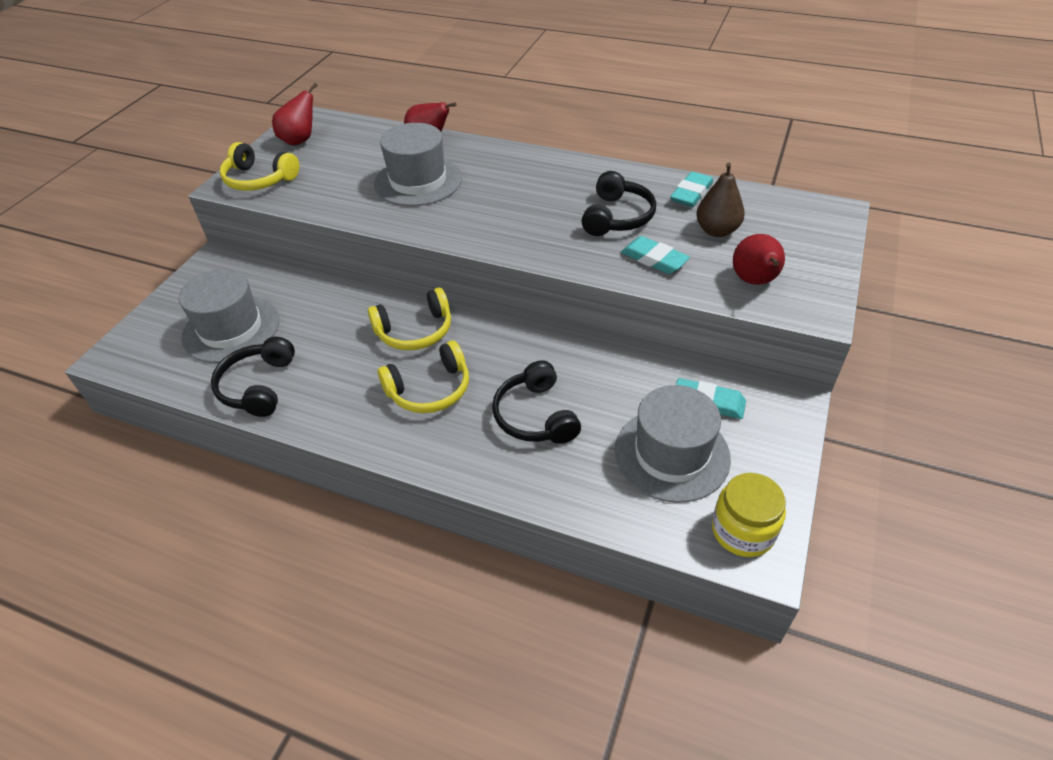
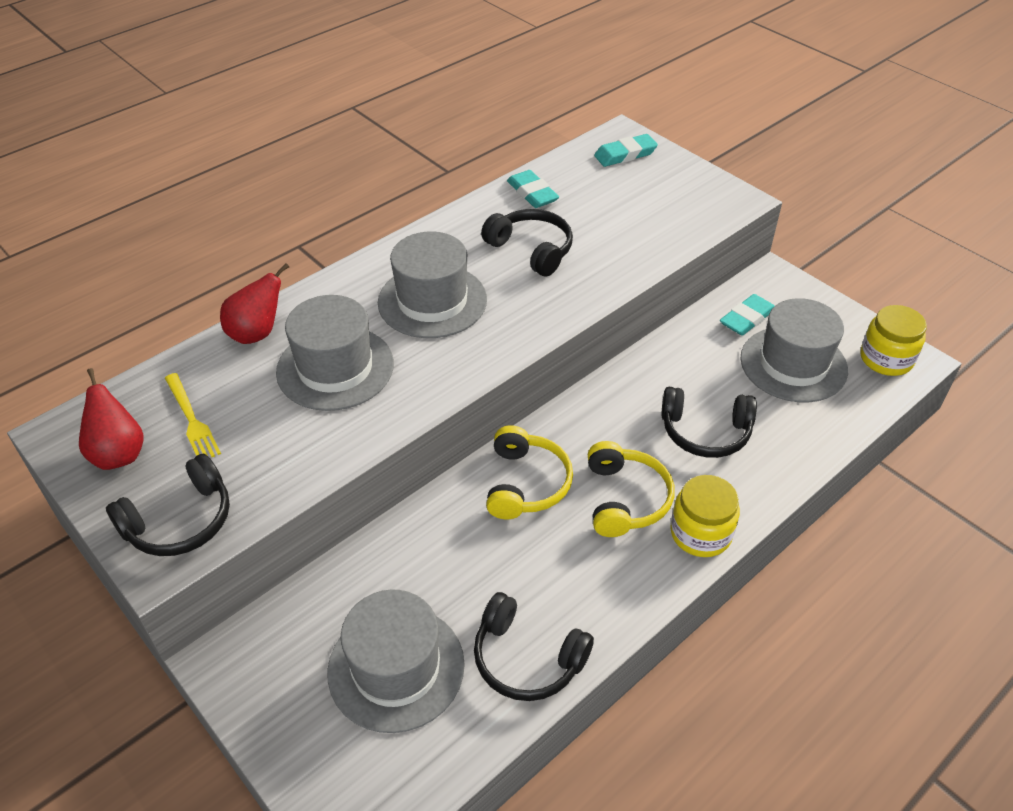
camera: 65 degrees left, 0 degrees up
(259, 179) = (180, 521): yellow headphones -> black headphones
(339, 151) = (192, 420): none -> yellow fork
(417, 446) = (700, 533): none -> yellow jar
(516, 194) = (432, 301): none -> grey hat
(654, 259) = (613, 253): turquoise eraser -> turquoise eraser (625, 154)
(717, 230) = (599, 203): brown pear -> none
(754, 281) = (682, 213): red pear -> none

